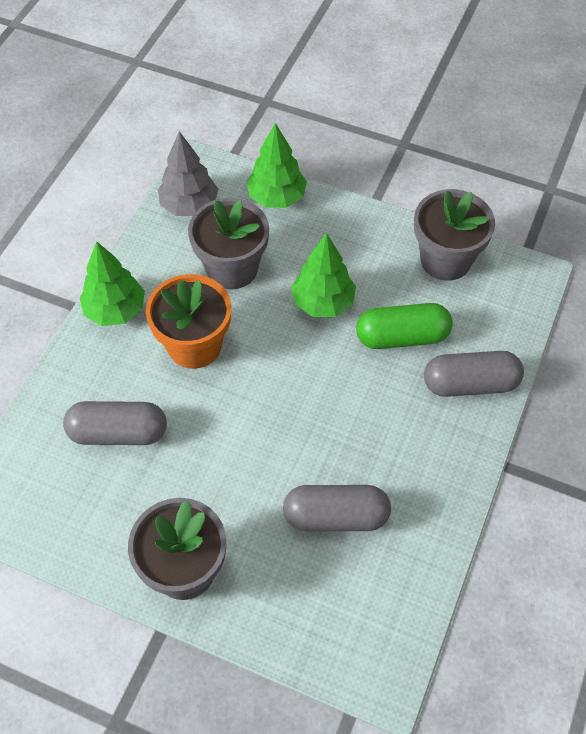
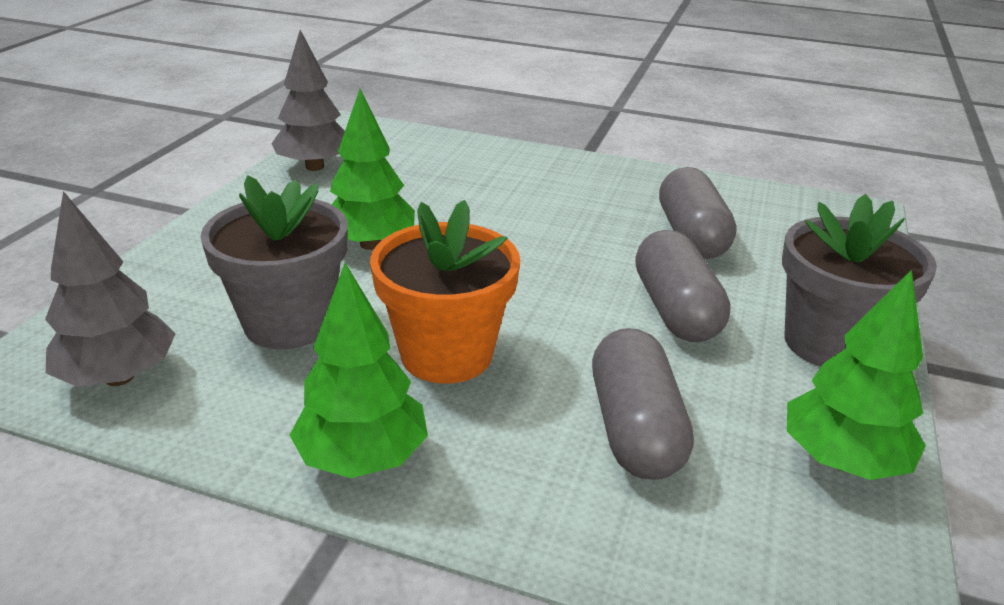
camera: 95 degrees left, 25 degrees down
(276, 197) = (148, 284): green tree -> green tree (842, 461)
(402, 337) = (430, 194): green capsule -> none
(445, 260) = (315, 167): grey flower pot -> grey tree
(470, 384) = (494, 160): grey capsule -> grey capsule (675, 310)

